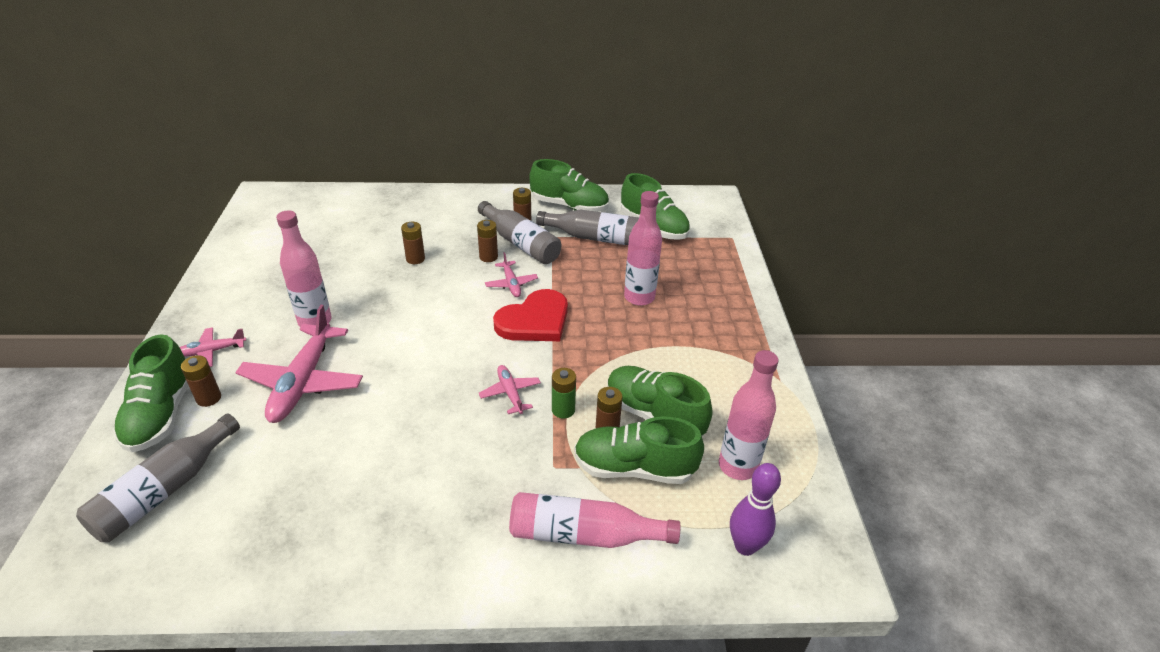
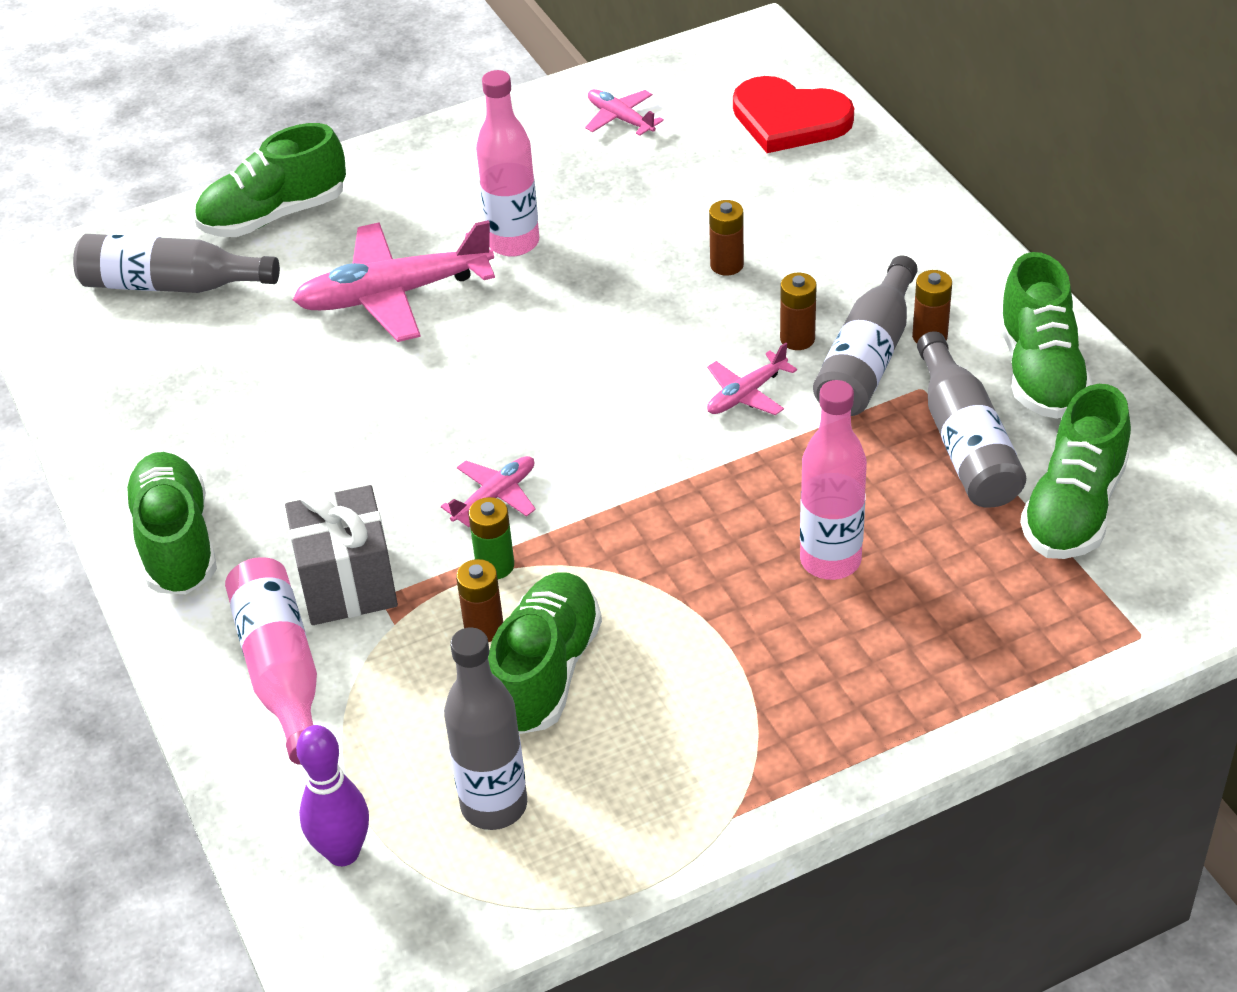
camera: 70 degrees right, 5 degrees up
(209, 398) = (320, 235): brown battery -> none
(212, 351) = (398, 191): pink plane -> pink plane (620, 119)
(532, 479) = (347, 584): none -> grey gift
(534, 320) = (674, 457): red heart -> red heart (789, 119)
(634, 468) = (424, 684): green shoe -> green shoe (176, 543)
(737, 466) = (494, 805): pink bottle -> grey bottle

